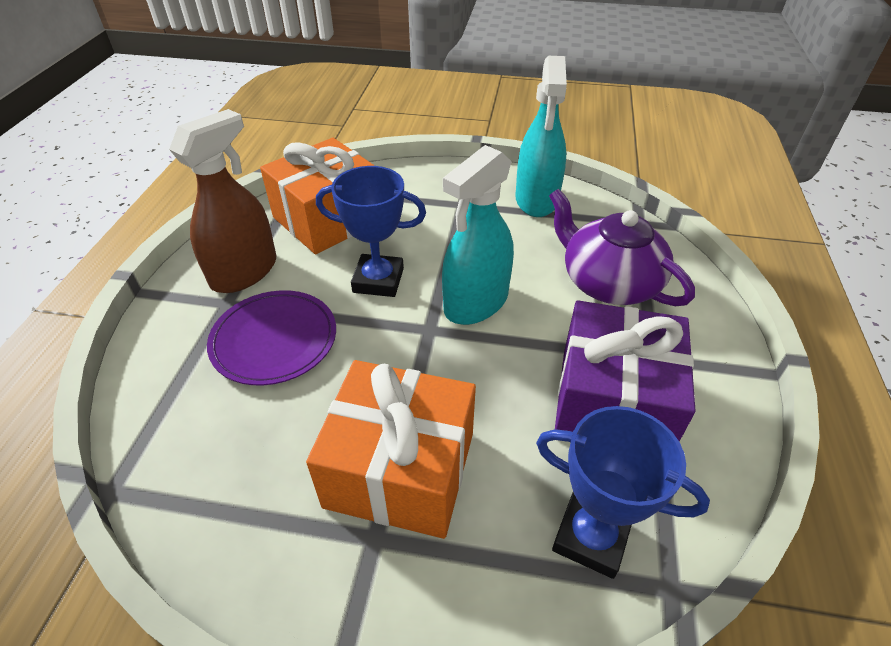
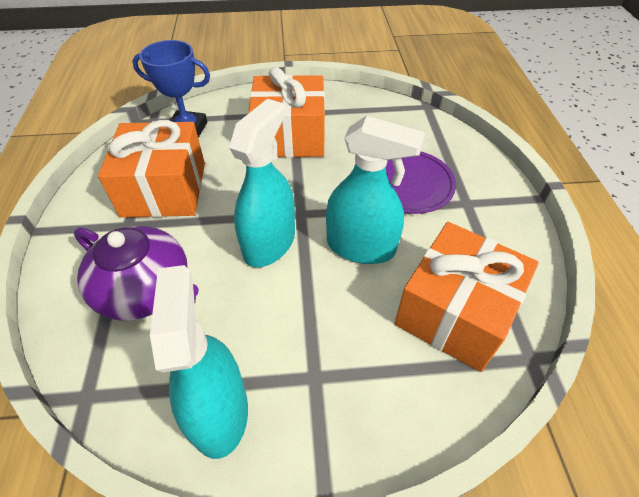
camera: 165 degrees right, 5 degrees up
(244, 272) = (479, 231): brown spray bottle -> none
(378, 280) = (361, 247): blue trophy -> turquoise spray bottle
(612, 402) = (164, 189): purple gift -> orange gift

